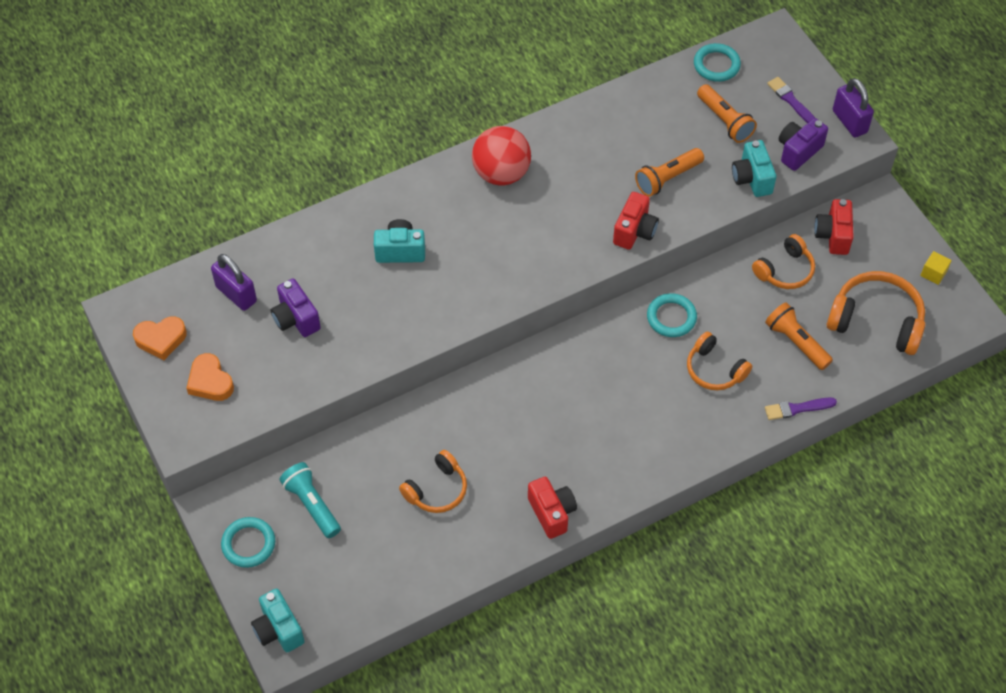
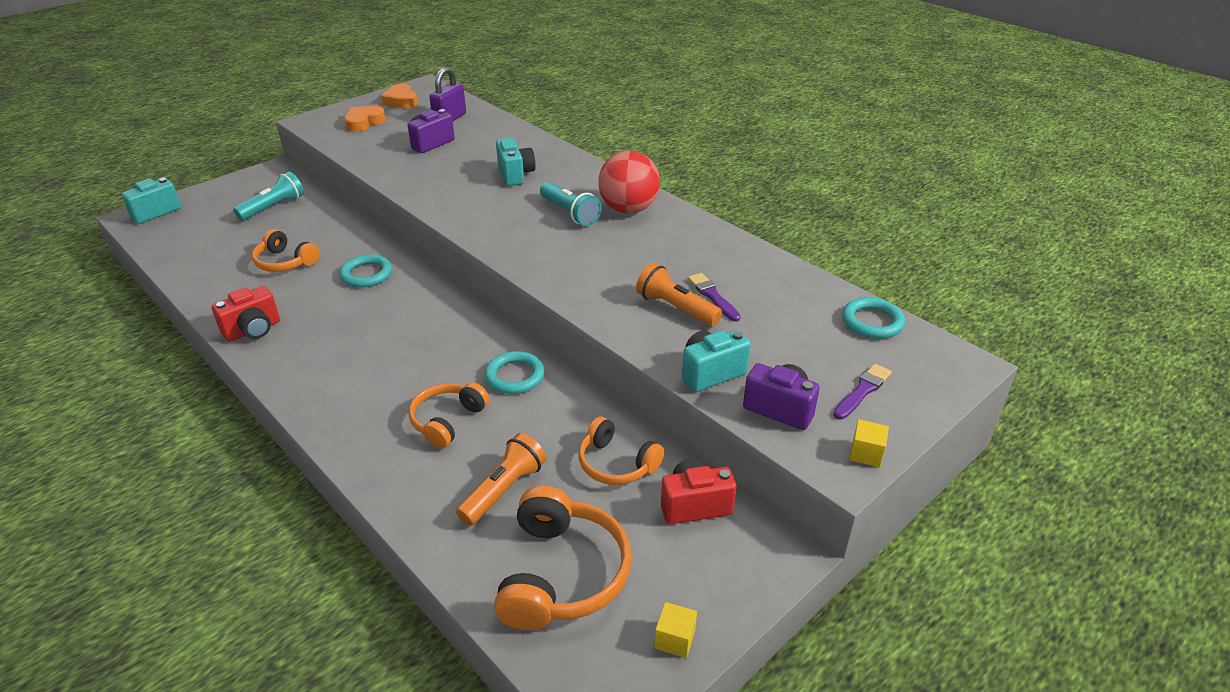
camera: 75 degrees right, 20 degrees down
(248, 544) = (238, 188): turquoise ring -> turquoise ring (366, 274)
(494, 219) = (570, 213): none -> turquoise flashlight
(634, 231) = (589, 296): red camera -> none
(725, 121) = (789, 340): orange flashlight -> none
(797, 408) = (398, 505): purple brush -> purple brush (712, 296)
(849, 121) = (866, 453): purple padlock -> yellow cube

